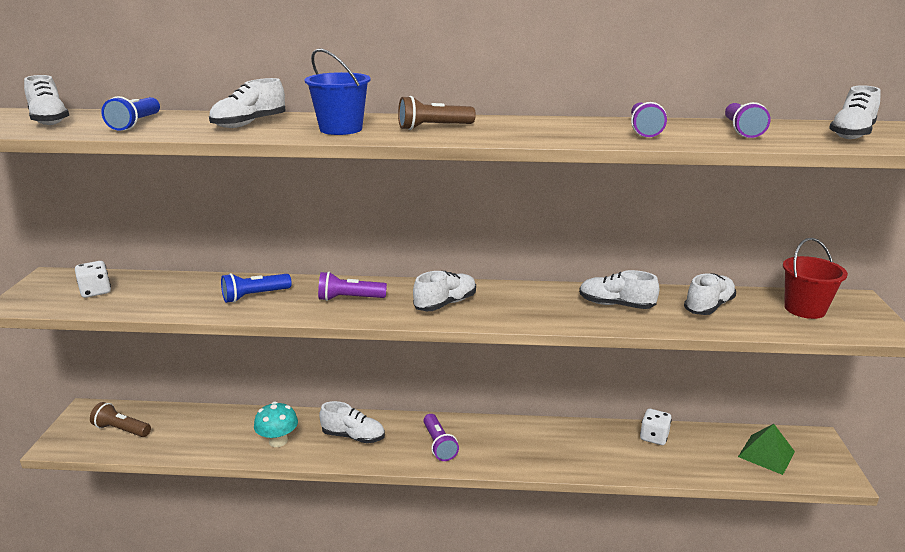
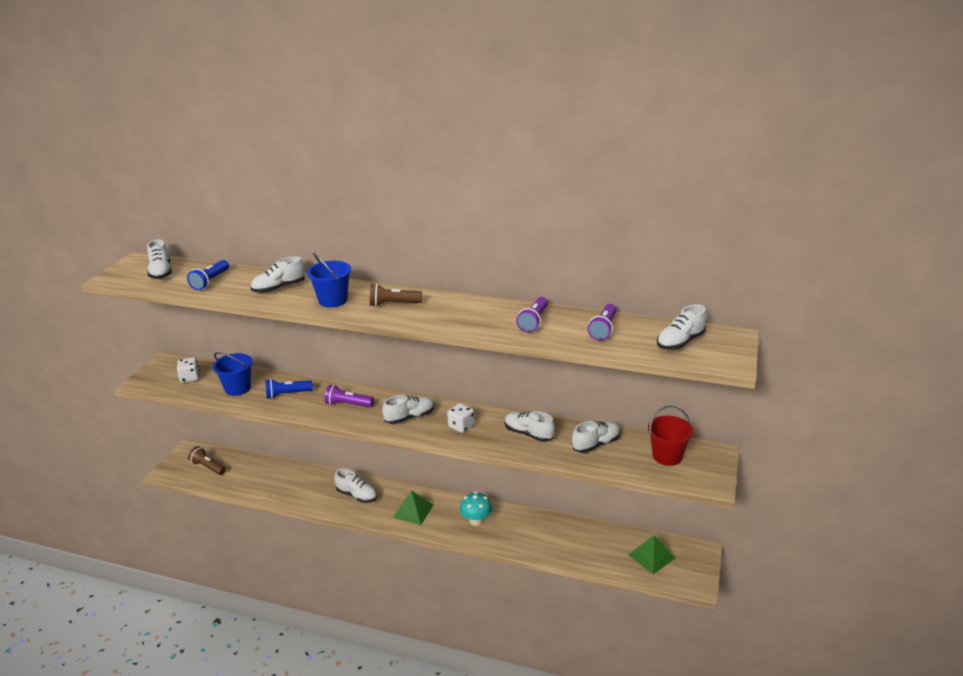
camera: 15 degrees right, 5 degrees up
(176, 296) = (238, 388): none -> blue bucket
(278, 441) = (306, 491): turquoise mushroom -> turquoise mushroom (476, 520)
(439, 445) = (413, 511): purple flashlight -> green pyramid
(654, 437) = (573, 529): white dice -> white dice (461, 426)

